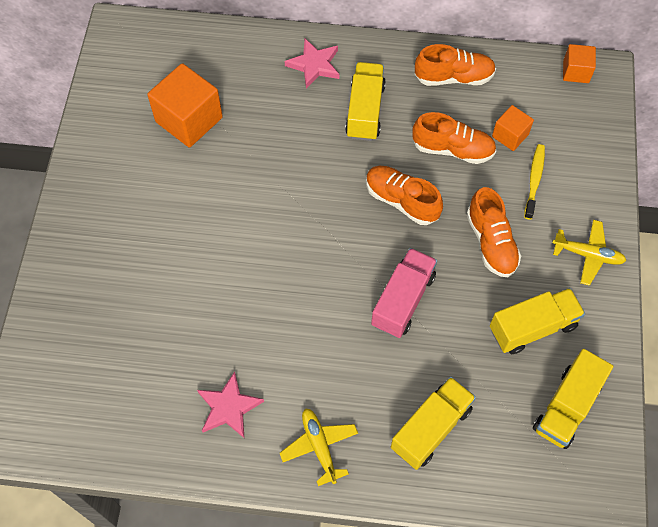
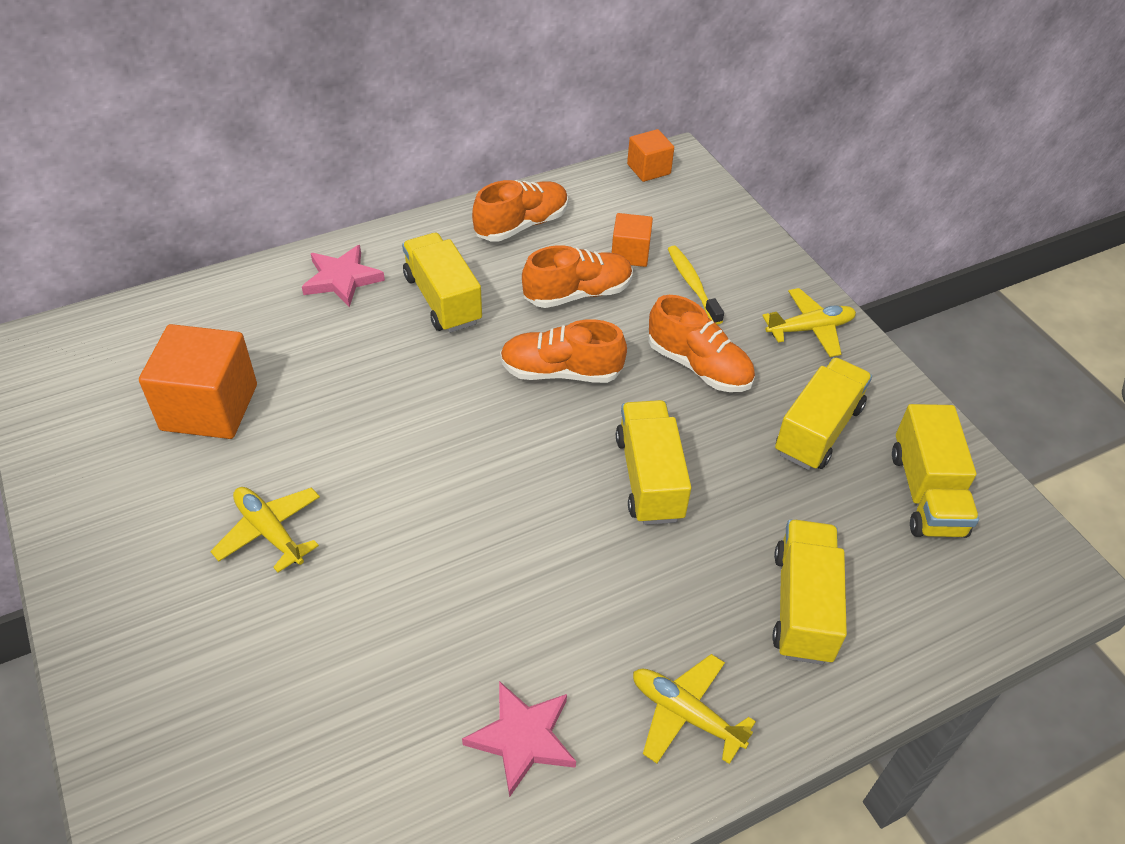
camera: 35 degrees left, 15 degrees down
(176, 217) = (270, 532): none -> yellow plane
(403, 300) = (649, 478): pink truck -> yellow truck

